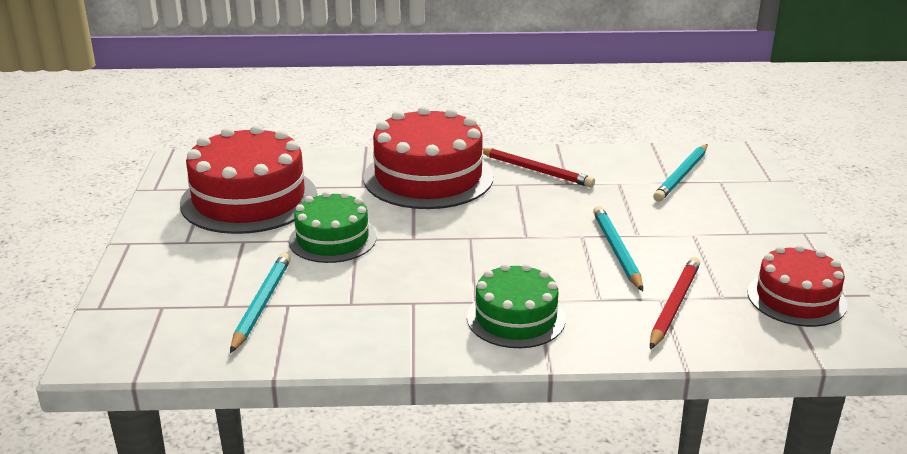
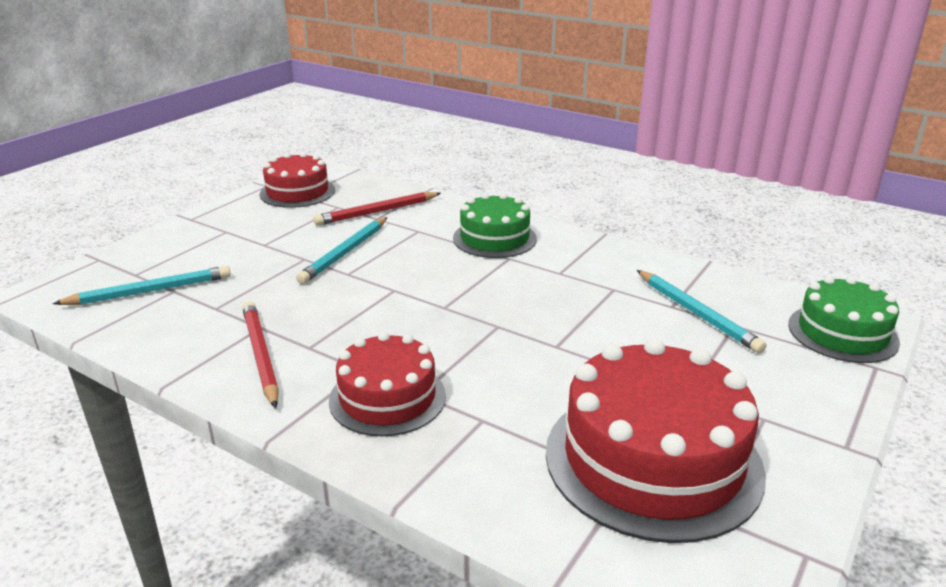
camera: 145 degrees left, 0 degrees up
(261, 304) = (697, 314): turquoise pencil -> turquoise pencil turned 75 degrees counterclockwise
(332, 239) = (582, 354): green cake -> green cake (842, 333)
(428, 177) = (387, 398): red cake -> red cake, size x0.60

